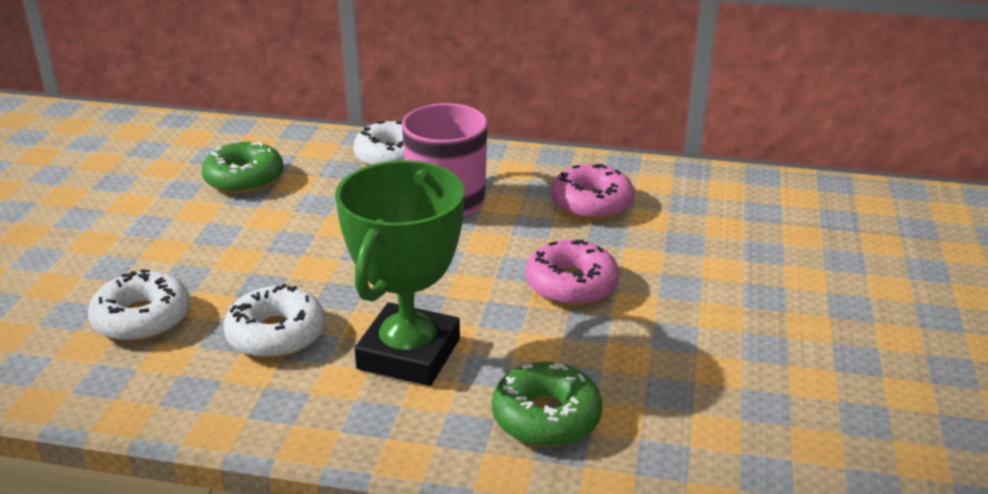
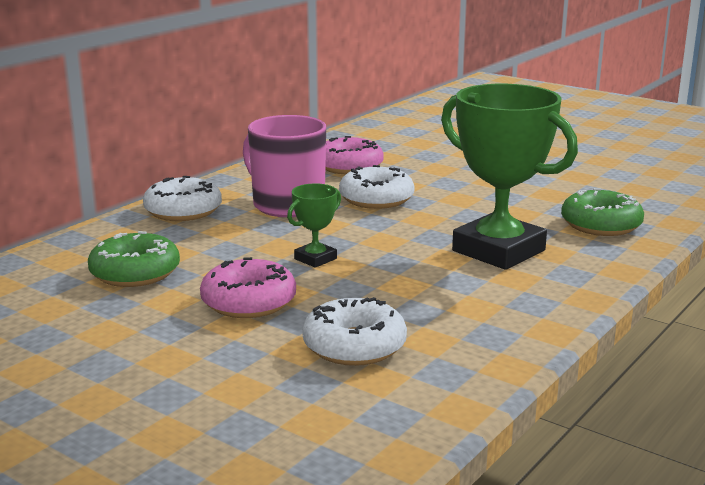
camera: 65 degrees left, 10 degrees down
(276, 334) = (432, 292): white donut -> white donut (376, 199)
(321, 251) = (315, 259): none -> green trophy
(571, 285) = (452, 191): pink donut -> pink donut (249, 302)

